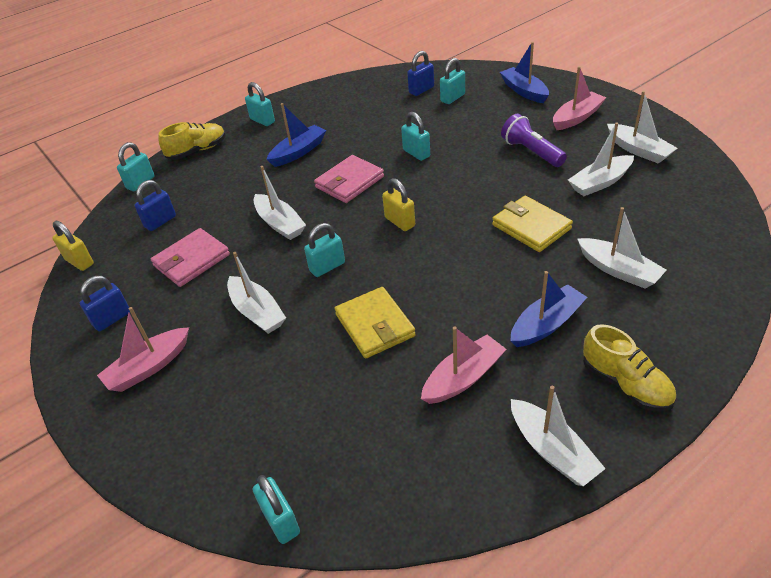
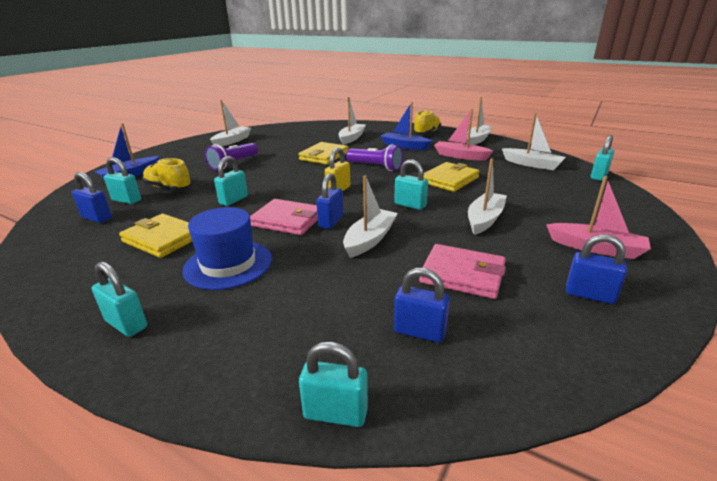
camera: 115 degrees left, 15 degrees down
(79, 262) = (561, 383): yellow padlock -> none
(197, 151) = (218, 373): yellow shoe -> yellow shoe (168, 188)
(262, 121) = (126, 324): turquoise padlock -> turquoise padlock turned 75 degrees counterclockwise
(298, 152) = (228, 264): blue boat -> blue hat
(329, 206) = (331, 221): none -> blue padlock
(360, 122) = (163, 239): none -> yellow wallet
(461, 267) = (375, 167): none -> purple flashlight
(577, 117) = (184, 157): pink boat -> none
(600, 182) = (270, 146): white boat -> white boat (532, 164)

